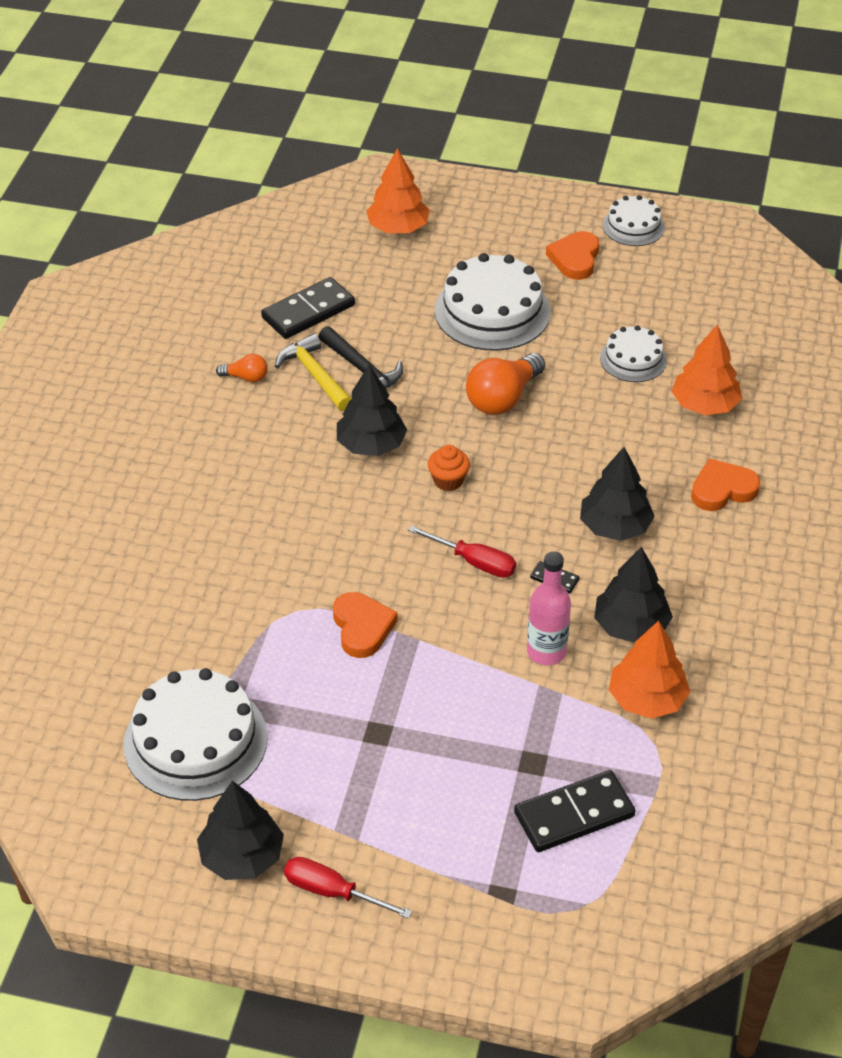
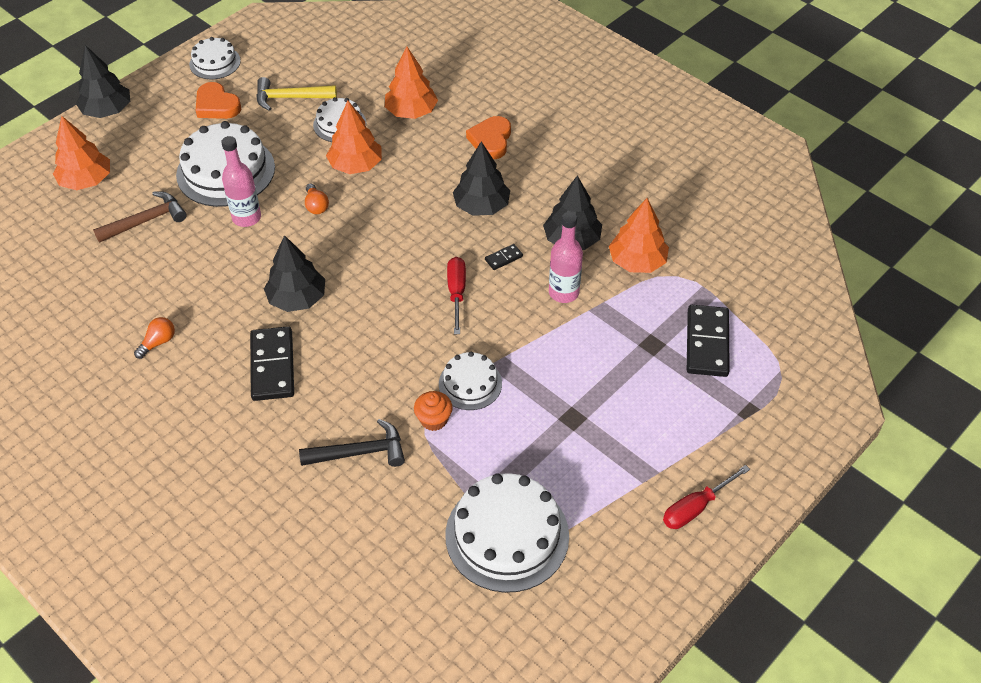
camera: 60 degrees left, 5 degrees up
(241, 856) = (633, 551): black tree -> black tree (107, 111)
(308, 311) = (123, 273): black domino -> black domino (272, 366)
(315, 375) = (195, 299): yellow hammer -> yellow hammer (290, 98)
(362, 369) = (216, 269): black hammer -> black hammer (360, 452)
(362, 627) = (470, 384): orange heart -> white cake
(382, 292) = (146, 221): none -> brown hammer
(444, 357) = (246, 218): none -> pink bottle
(448, 480) = (369, 271): orange cupcake -> orange cupcake (434, 420)
(474, 562) = (456, 293): red screwdriver -> red screwdriver turned 60 degrees counterclockwise
(503, 398) = (316, 206): orange light bulb -> orange light bulb, size x0.52
(585, 400) = (355, 165): none -> orange tree

